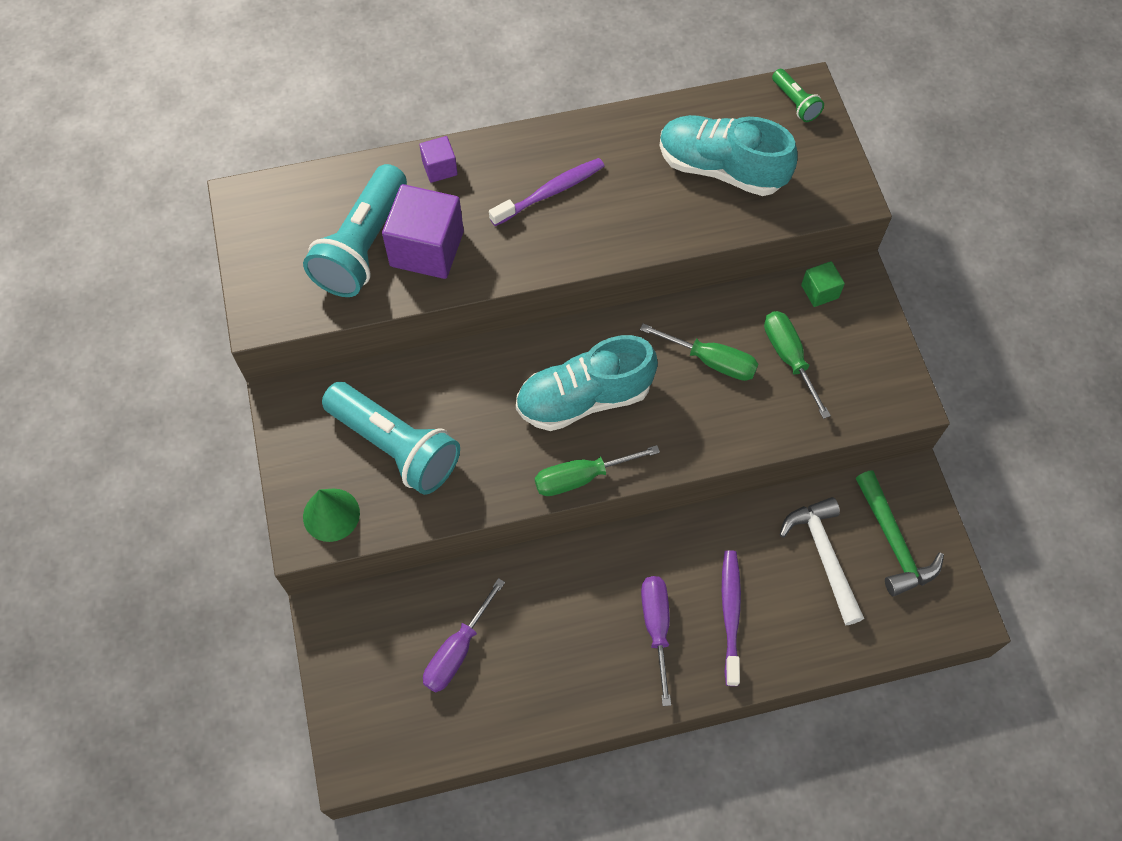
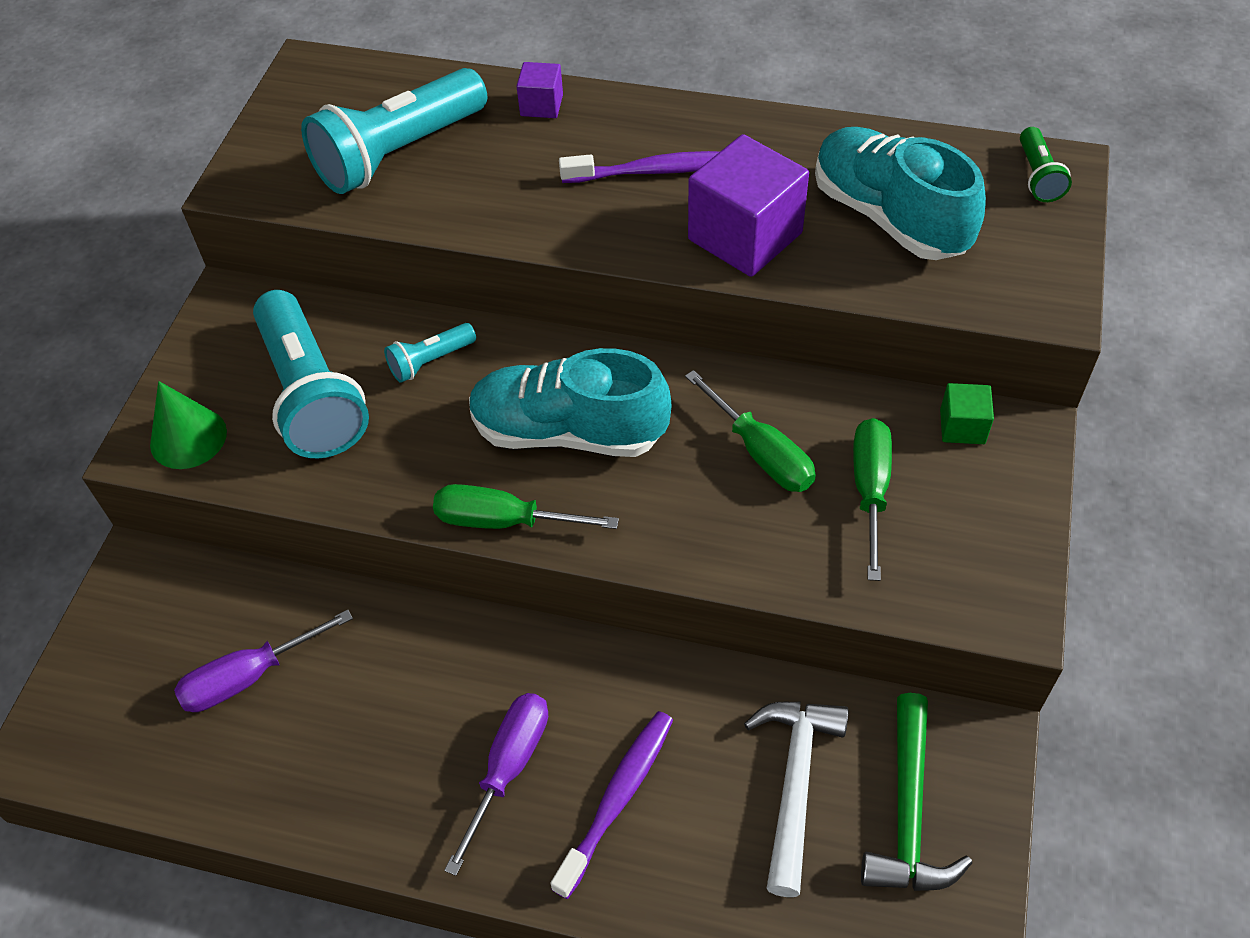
camera: 30 degrees right, 10 degrees down
(427, 249) = (467, 180): purple cube -> purple cube (745, 236)
(460, 387) = (430, 361): none -> turquoise flashlight

